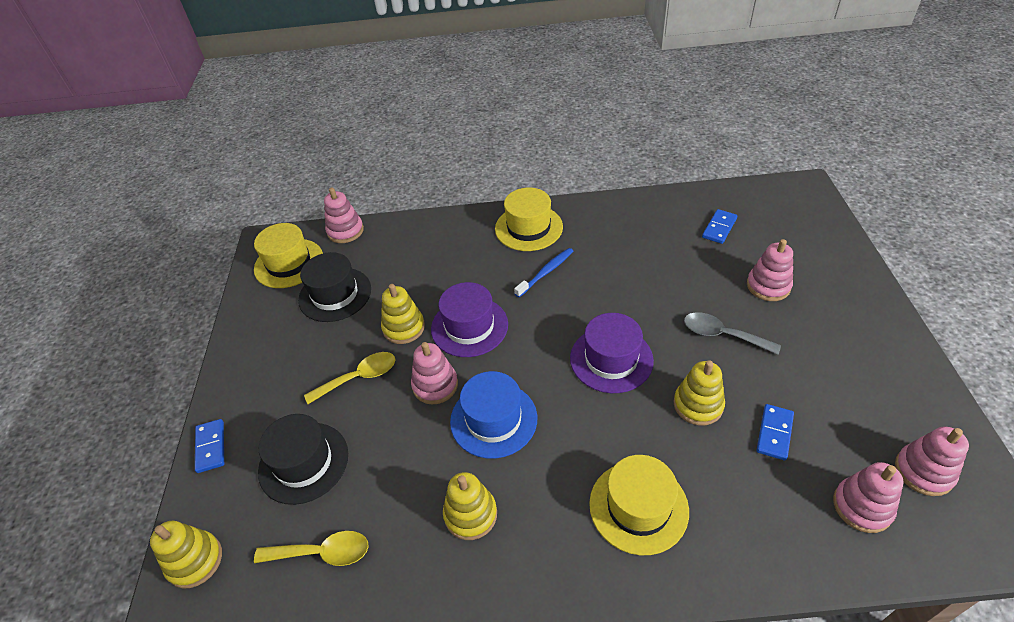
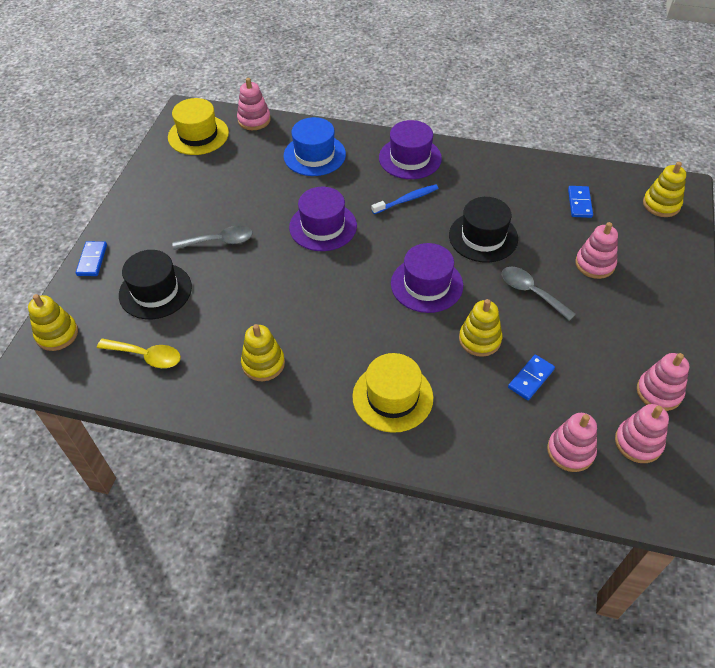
camera: 15 degrees right, 5 degrees up
(335, 294) = (225, 171): black hat -> black hat (483, 237)
(358, 378) = (219, 241): yellow spoon -> grey spoon
(403, 328) = (270, 212): yellow stacking toy -> yellow stacking toy (661, 204)
(435, 385) = (276, 264): pink stacking toy -> pink stacking toy (659, 392)
(493, 419) = (310, 302): blue hat -> blue hat (314, 155)
(528, 228) = (410, 158): yellow hat -> purple hat
(719, 228) = (579, 203): blue domino -> blue domino turned 45 degrees counterclockwise

